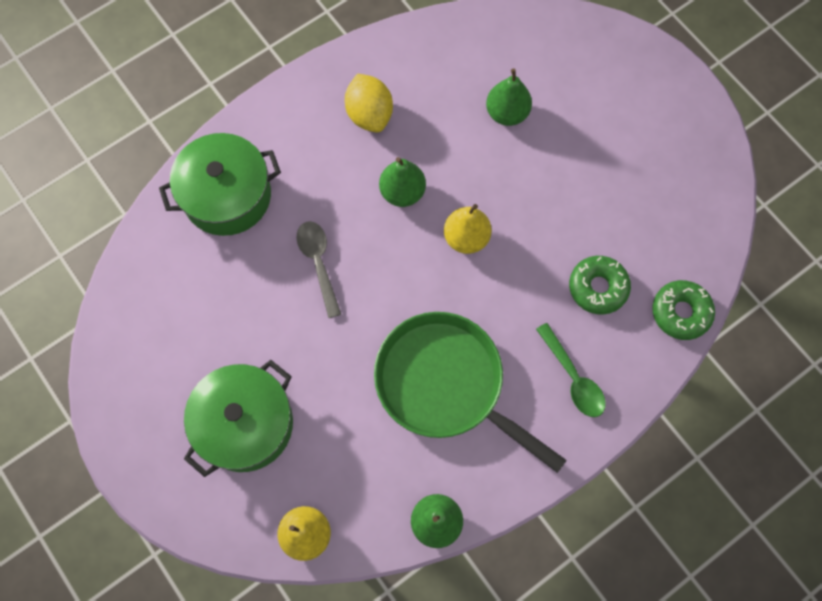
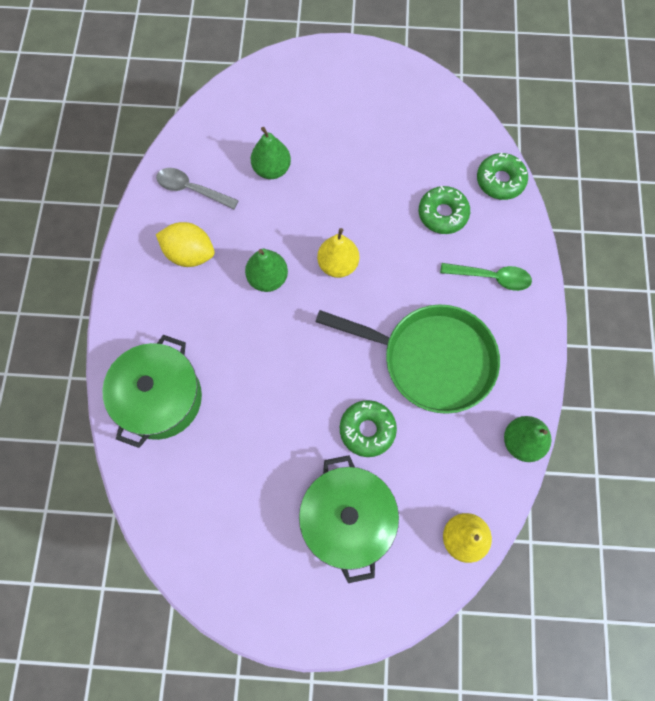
camera: 50 degrees left, 0 degrees up
(318, 263) = (270, 375): grey spoon -> grey spoon (191, 189)
(336, 380) = (367, 430): none -> green donut
(446, 384) = (431, 359): green pan -> green pan turned 150 degrees counterclockwise

